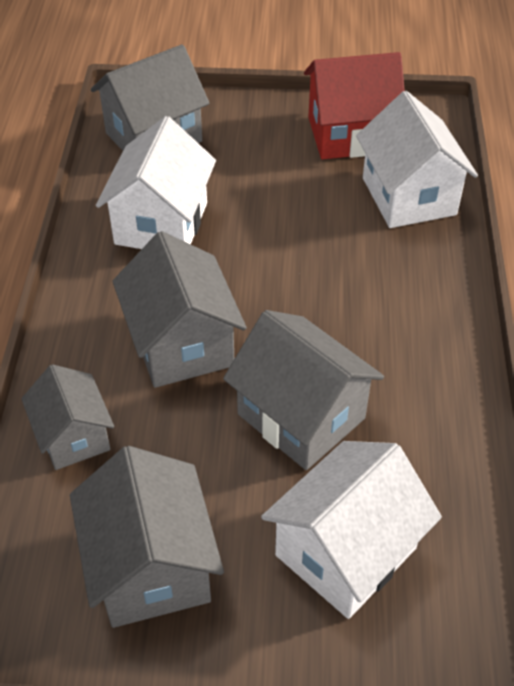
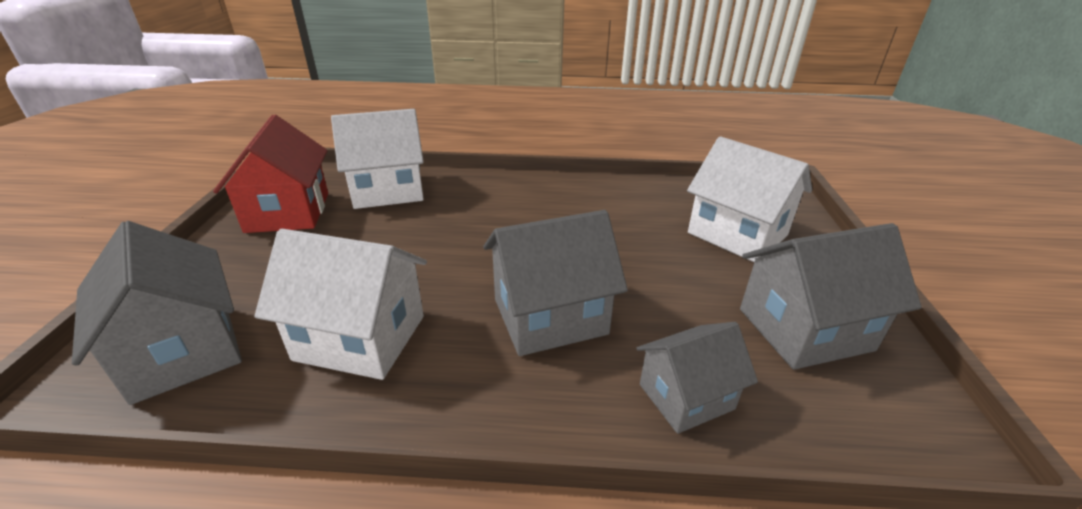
camera: 90 degrees left, 15 degrees down
(301, 416) = (625, 248): grey house -> none

